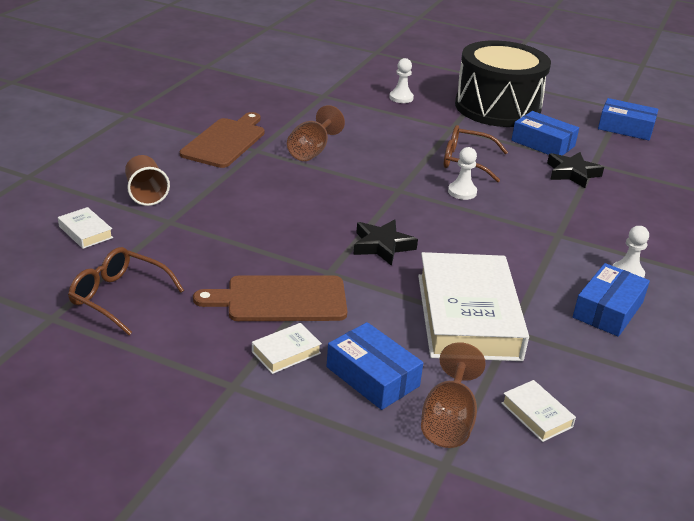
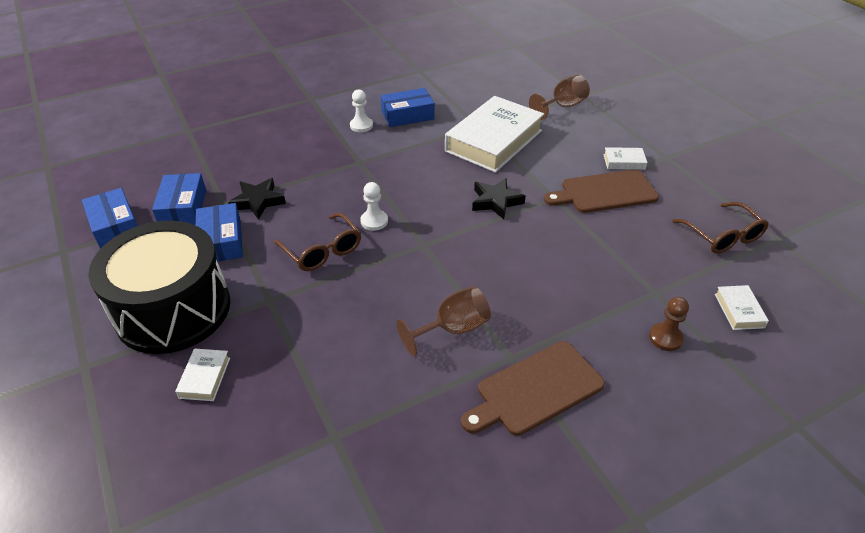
camera: 140 degrees left, 10 degrees up
(146, 194) = (665, 338): brown cup -> brown pawn
(280, 299) = (604, 192): brown cutting board -> brown cutting board turned 135 degrees clockwise
(372, 376) = (583, 134): blue box -> blue box (183, 208)
(401, 98) = (247, 381): white pawn -> none
(536, 415) = (516, 94): white book -> white book (205, 377)

